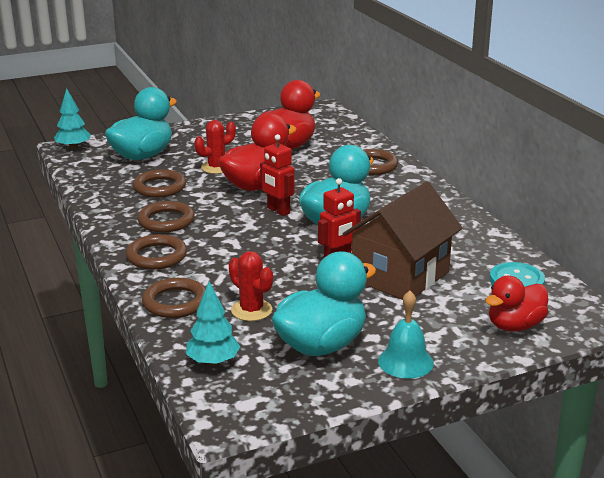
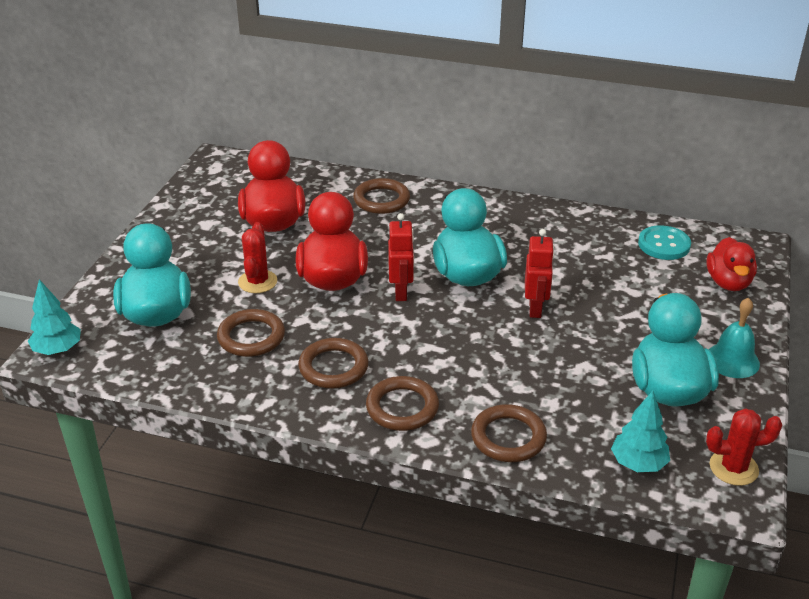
camera: 50 degrees left, 10 degrees up
(251, 310) = (571, 399): red cactus -> red cactus (733, 468)
(278, 211) = (401, 292): red robot -> red robot turned 90 degrees counterclockwise
(400, 276) = (597, 292): brown house -> none

